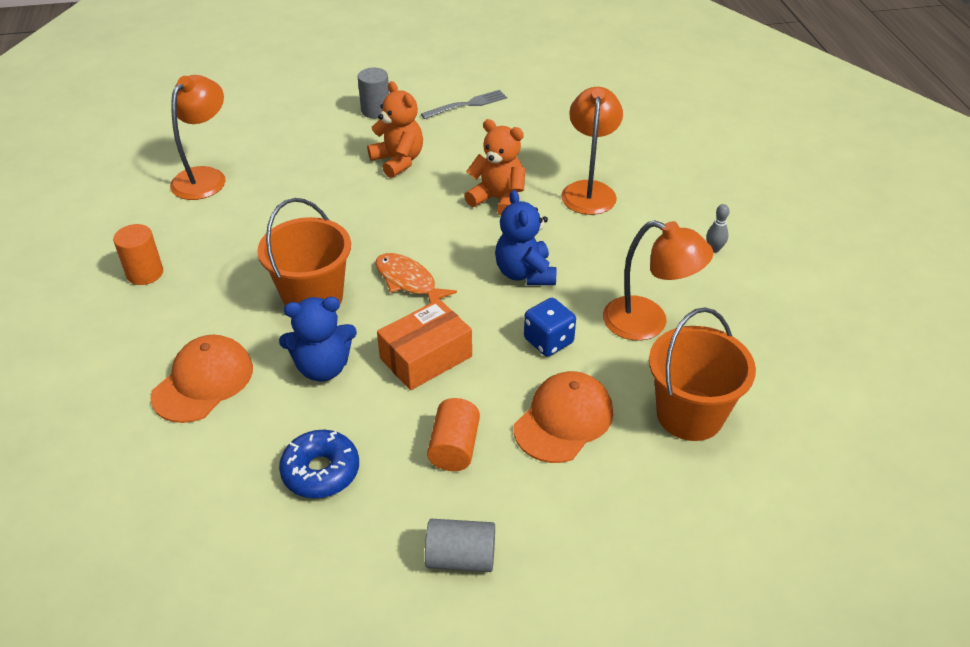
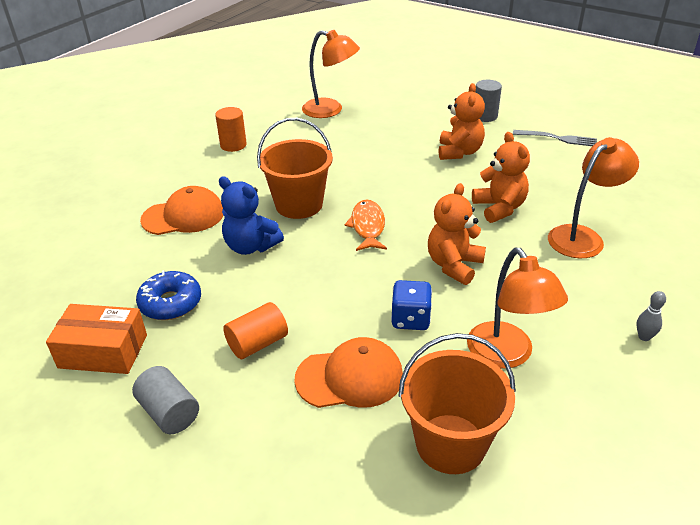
camera: 45 degrees right, 5 degrees down
(205, 177) = (330, 110): orange lamp -> orange lamp turned 45 degrees clockwise
(426, 357) = (316, 278): orange box -> orange box (103, 351)
(525, 273) = (454, 265): blue teddy bear -> orange teddy bear

